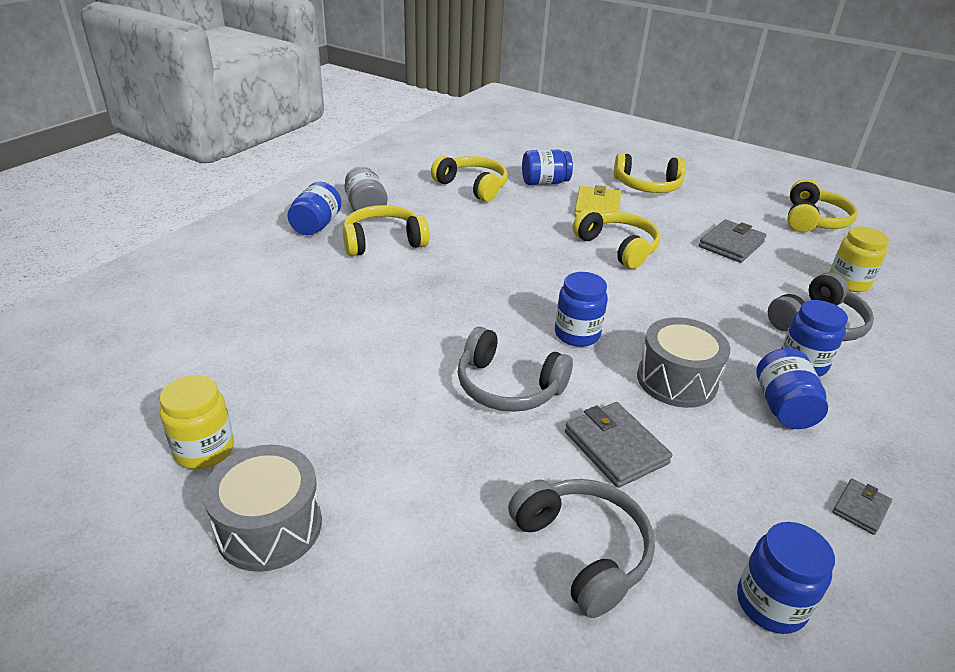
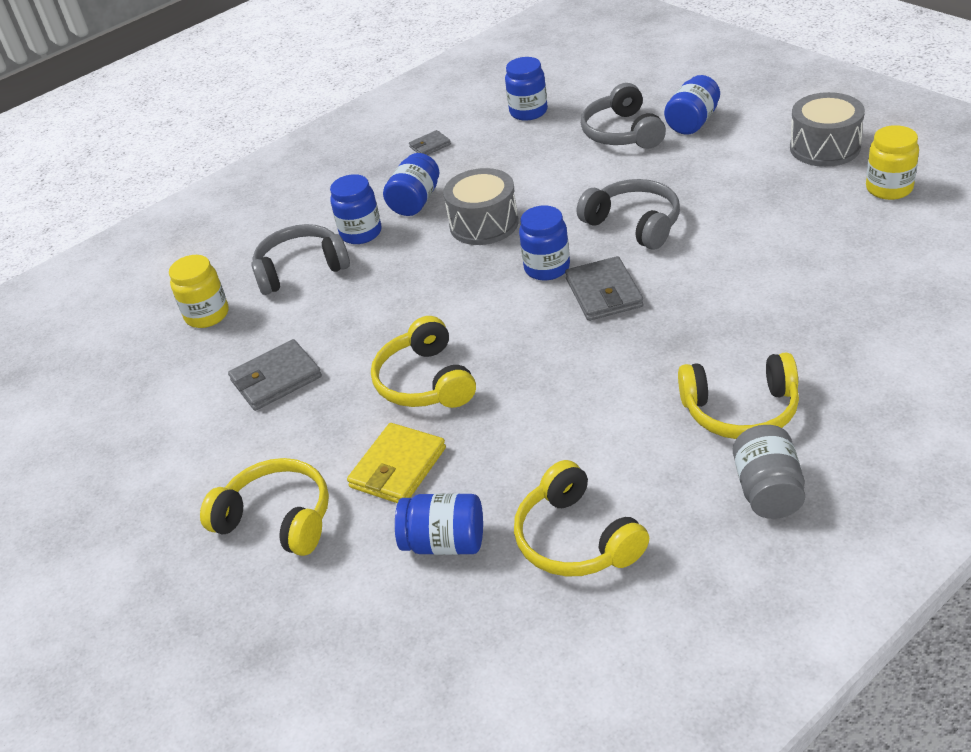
camera: 155 degrees left, 5 degrees up
(316, 225) = (844, 451): blue jar -> blue jar (693, 122)
(615, 447) = (568, 181): grey wallet -> grey wallet (604, 293)
(813, 220) = (116, 418): yellow headphones -> none

